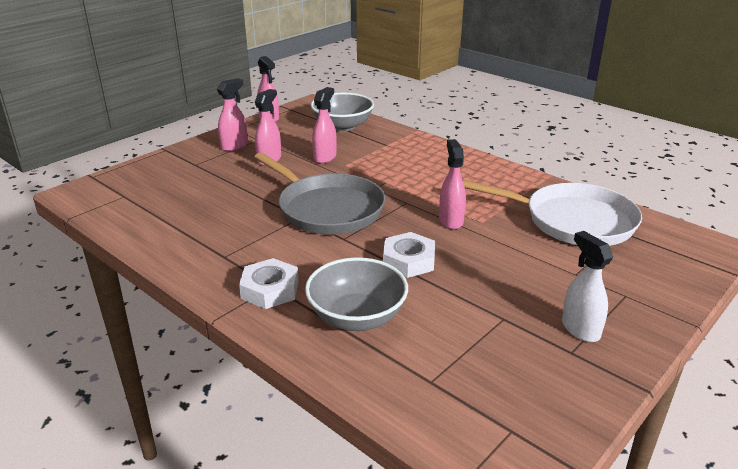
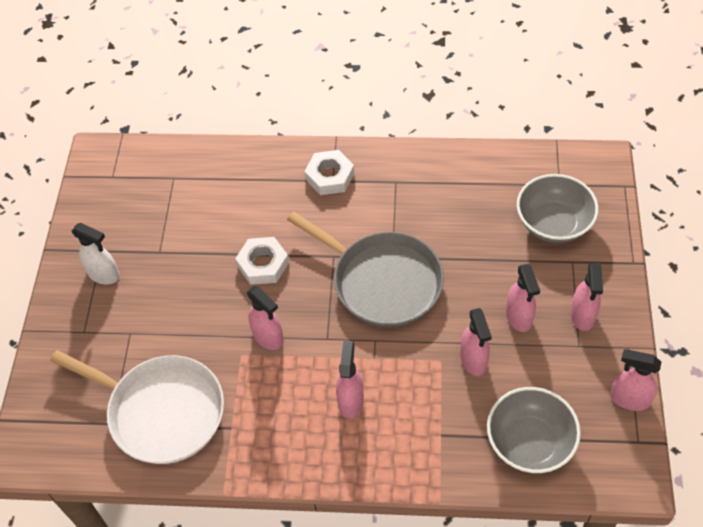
camera: 145 degrees right, 25 degrees up
(327, 209) = (382, 282): grey pan -> grey pan turned 150 degrees counterclockwise
(357, 317) = (253, 192): grey bowl -> grey bowl (553, 223)
(424, 174) = (350, 400): none -> pink spray bottle
(573, 221) = (162, 411): white pan -> white pan turned 135 degrees counterclockwise

